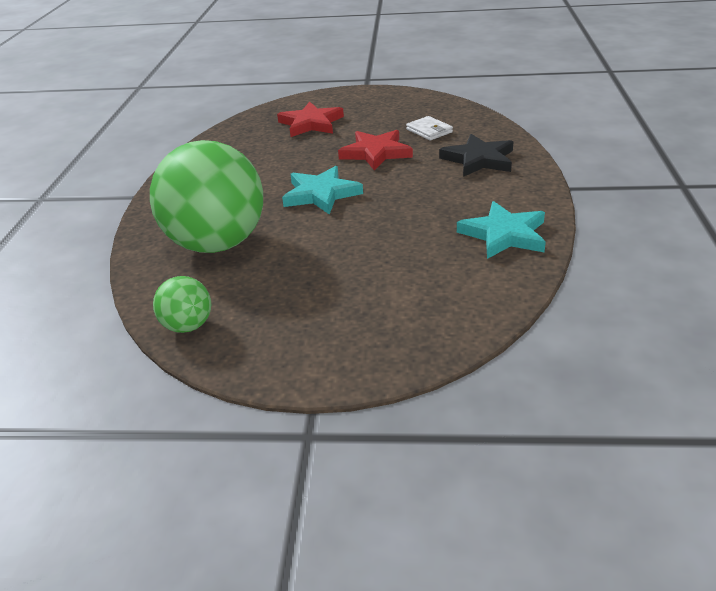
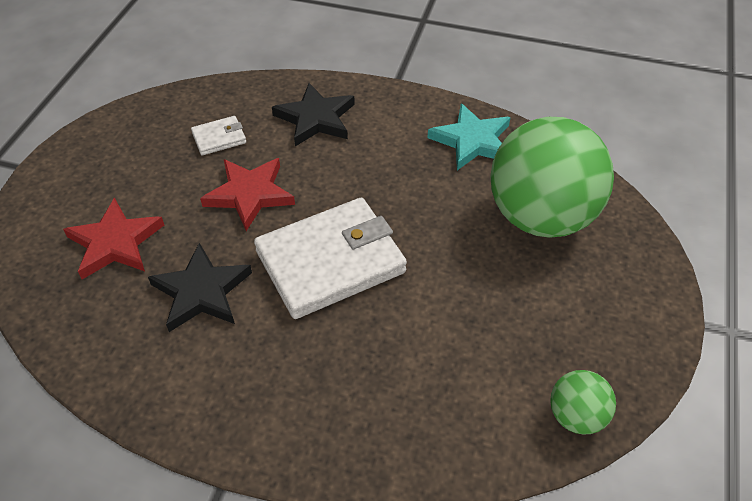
camera: 80 degrees left, 15 degrees up
(217, 244) = (411, 379): green ball -> green ball (540, 217)
(278, 157) = (202, 292): none -> black star
(321, 194) = (330, 262): turquoise star -> white wallet

